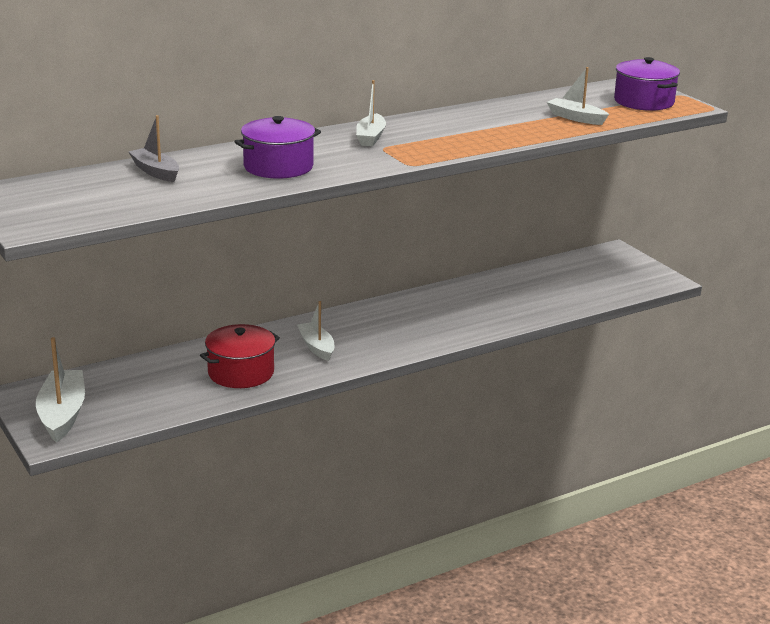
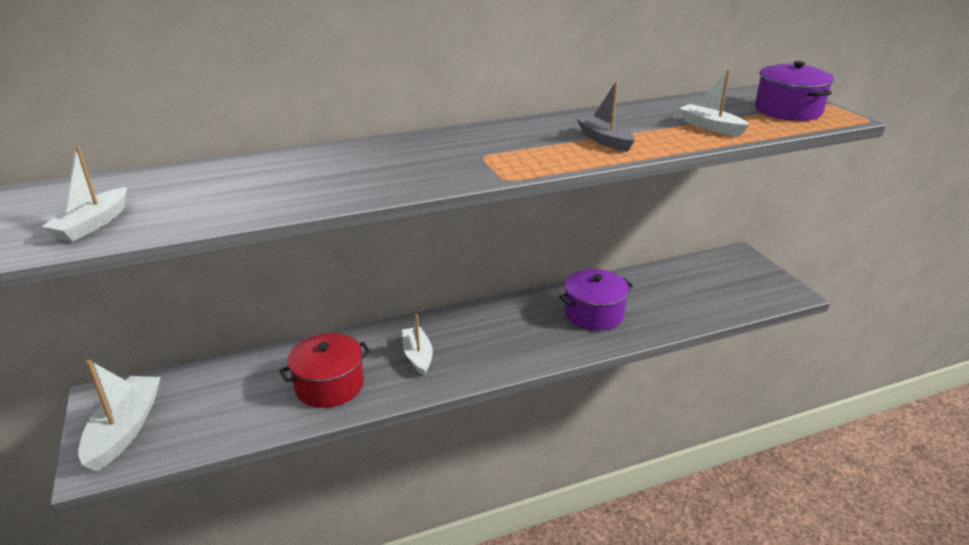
camera: 10 degrees right, 5 degrees up
(155, 172) = (215, 177): grey boat -> grey boat (604, 140)
(278, 167) = (354, 176): purple pot -> purple pot (594, 313)
(370, 137) = (475, 142): white boat -> white boat (93, 224)

